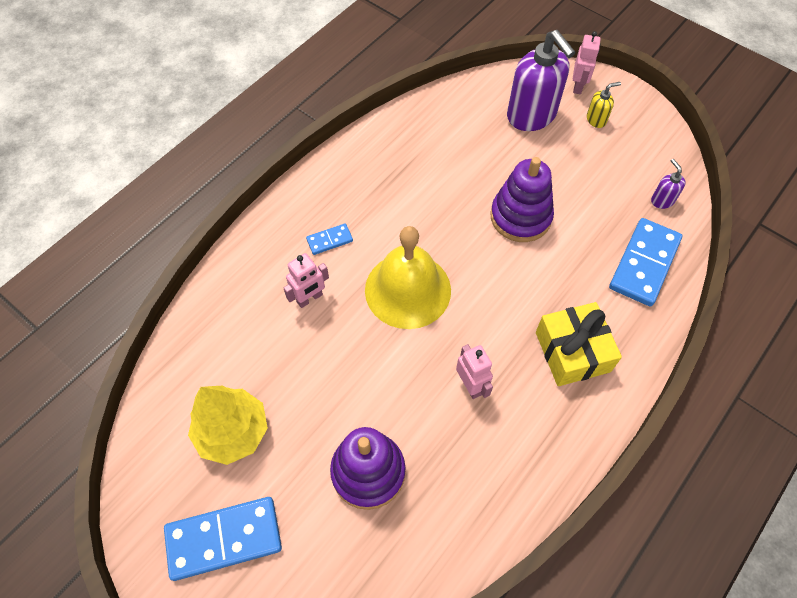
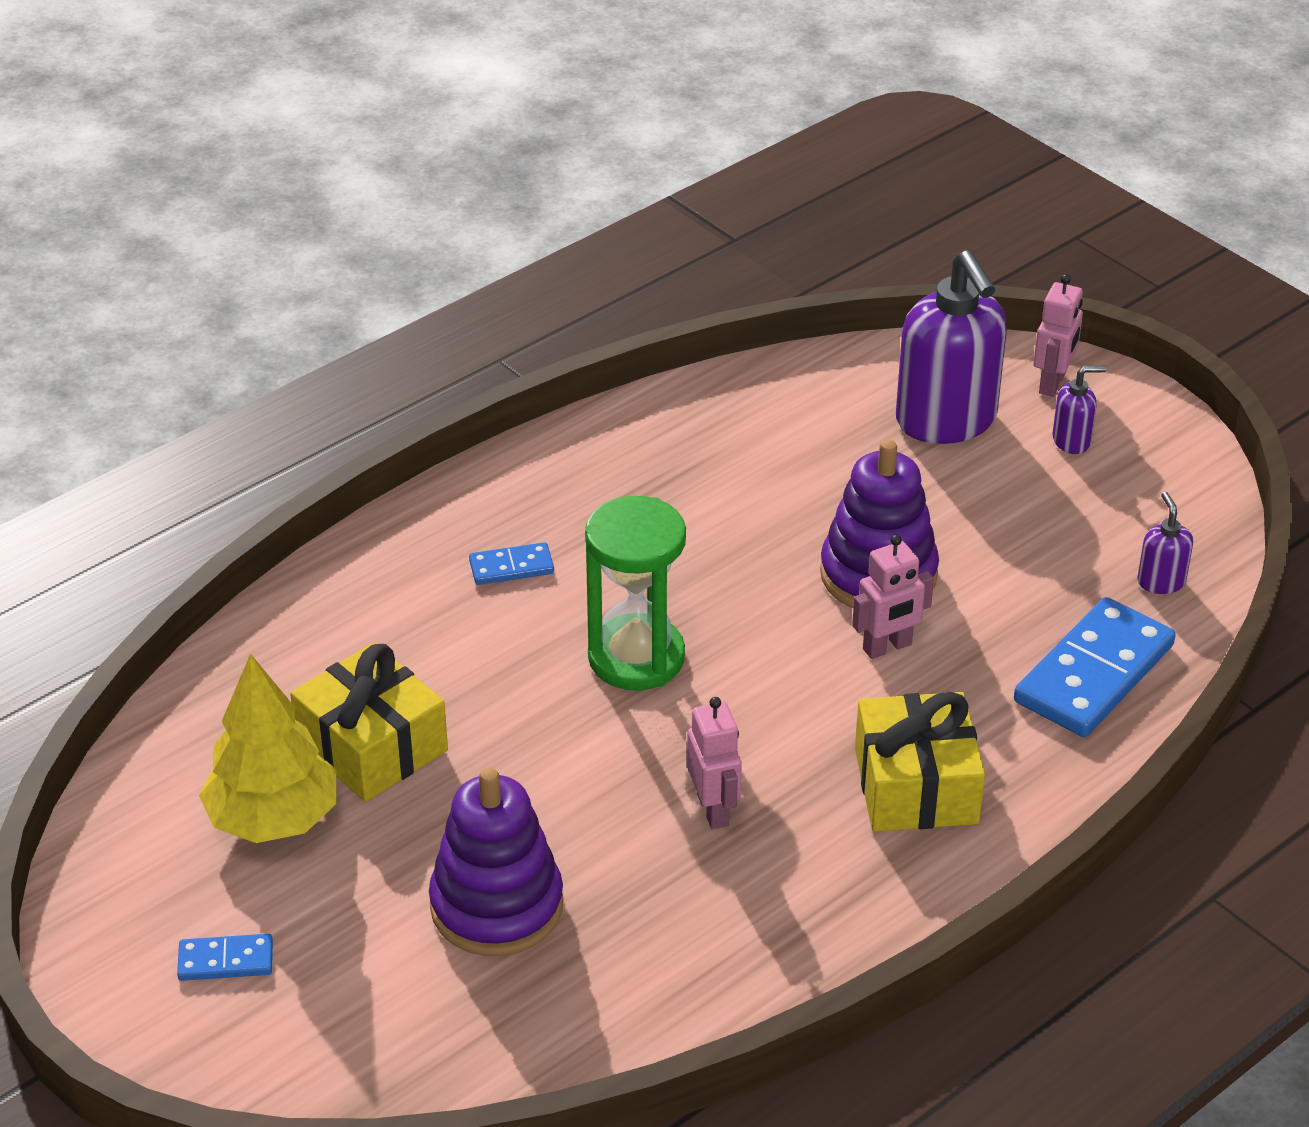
camera: 10 degrees right, 20 degrees down
(224, 538) = (226, 960): blue domino -> blue domino, size x0.48
(278, 372) = (372, 746): none -> yellow gift
(309, 298) = (454, 648): pink robot -> pink robot (887, 647)
(408, 290) = (636, 657): yellow bell -> green hourglass
(596, 120) = (1072, 441): yellow soap dispenser -> purple soap dispenser

